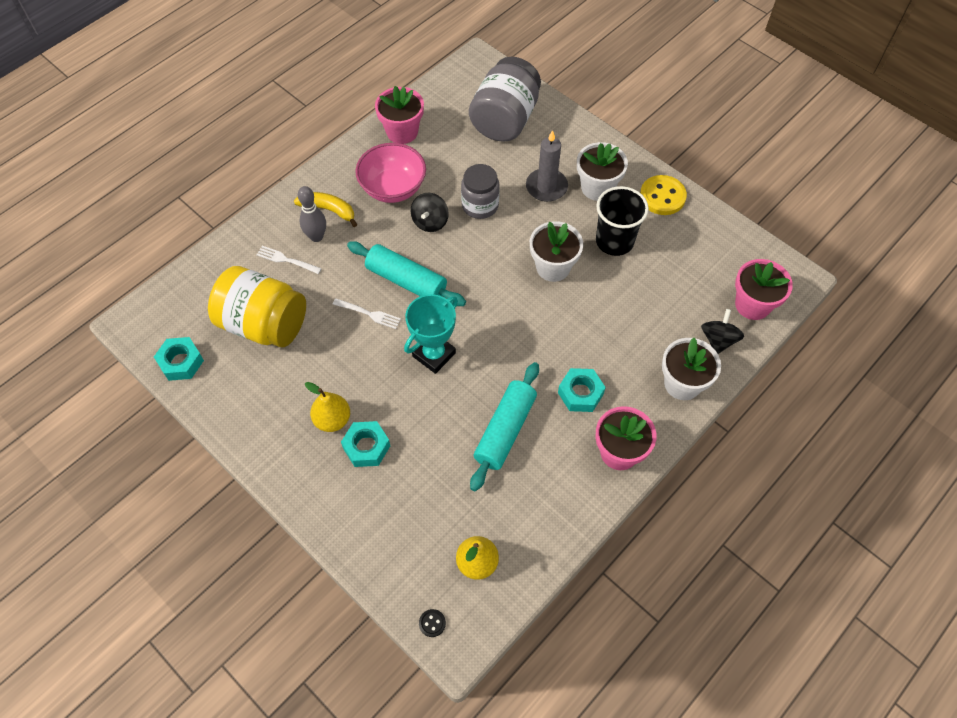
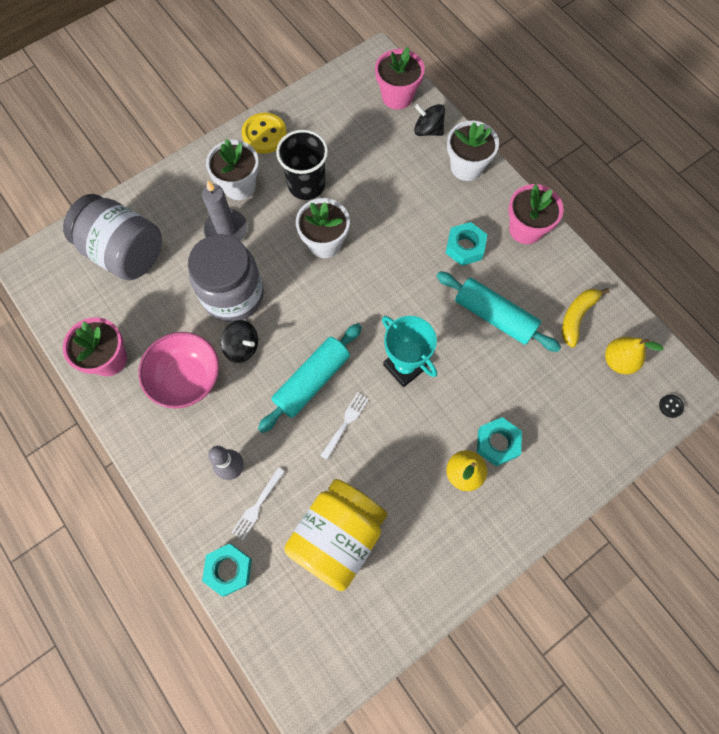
camera: 80 degrees left, 10 degrees up
(181, 362) = (371, 635): turquoise nut -> turquoise nut (229, 570)
(328, 210) = (199, 452): yellow banana -> yellow banana (577, 317)
(480, 205) = (233, 295): grey jar -> grey jar, size x1.59

